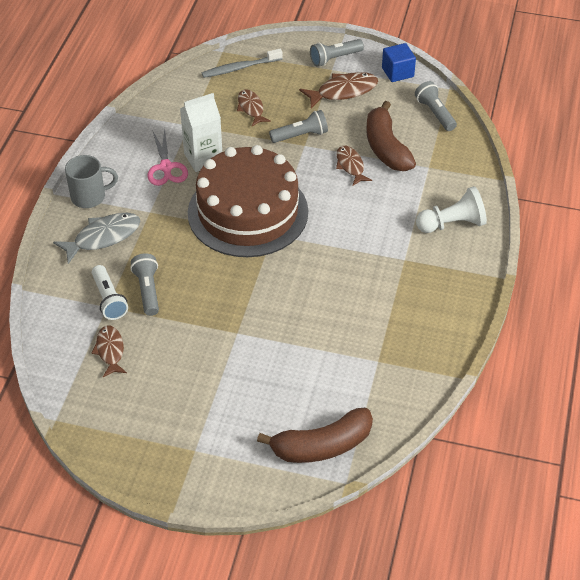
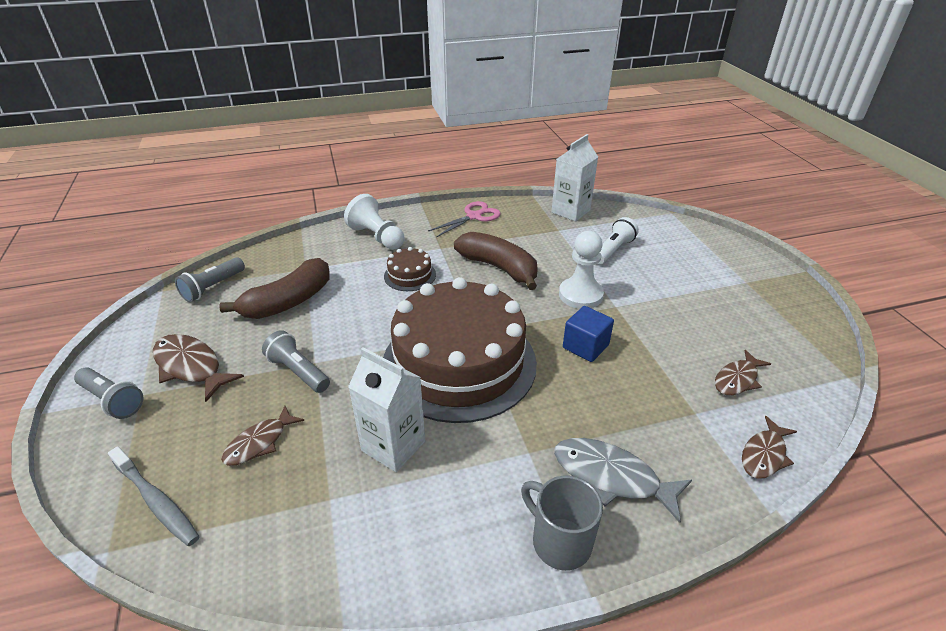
camera: 120 degrees left, 10 degrees down
(109, 299) = (686, 416): white flashlight -> white flashlight (613, 250)
(147, 290) = (640, 390): grey flashlight -> none
(166, 167) = (436, 479): pink scissors -> pink scissors (474, 216)
(268, 318) = (580, 295): none -> white pawn
(322, 446) = (659, 229): brown banana -> brown banana (499, 268)
(350, 166) = (332, 316): brown fish -> brown fish (764, 455)
(374, 224) = (410, 275): none -> brown cake
(397, 72) = (137, 335): blue cube -> blue cube (585, 346)
(407, 392) = (570, 211): none -> white carton

